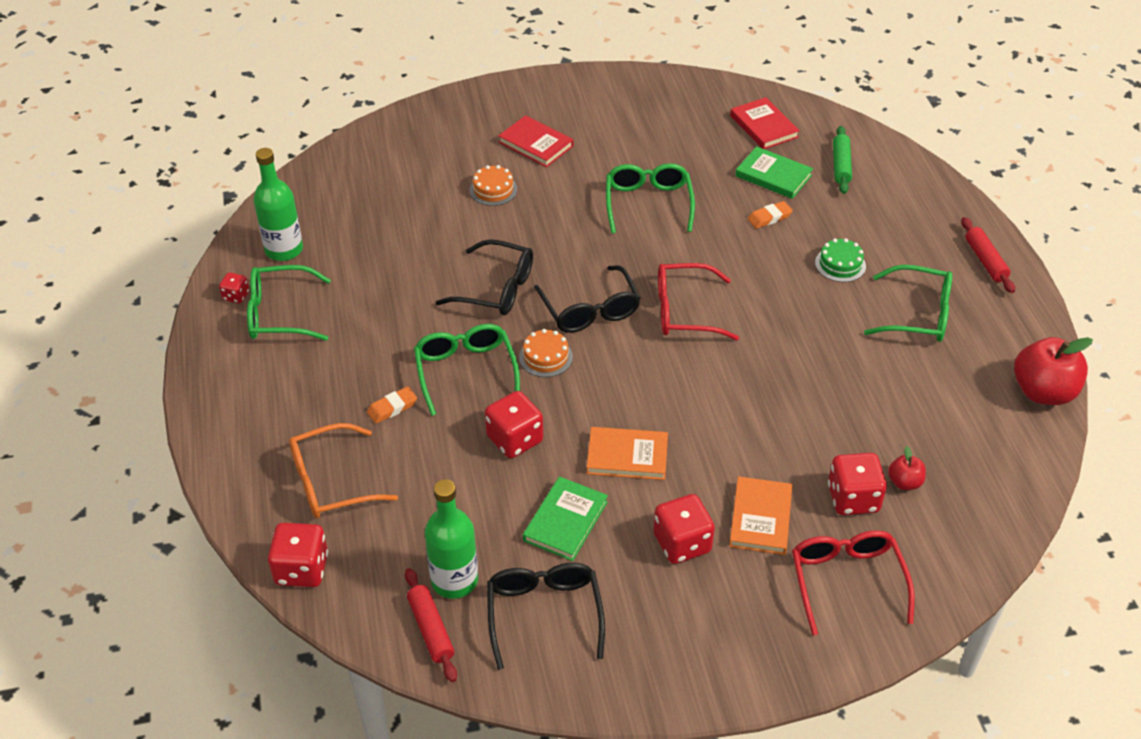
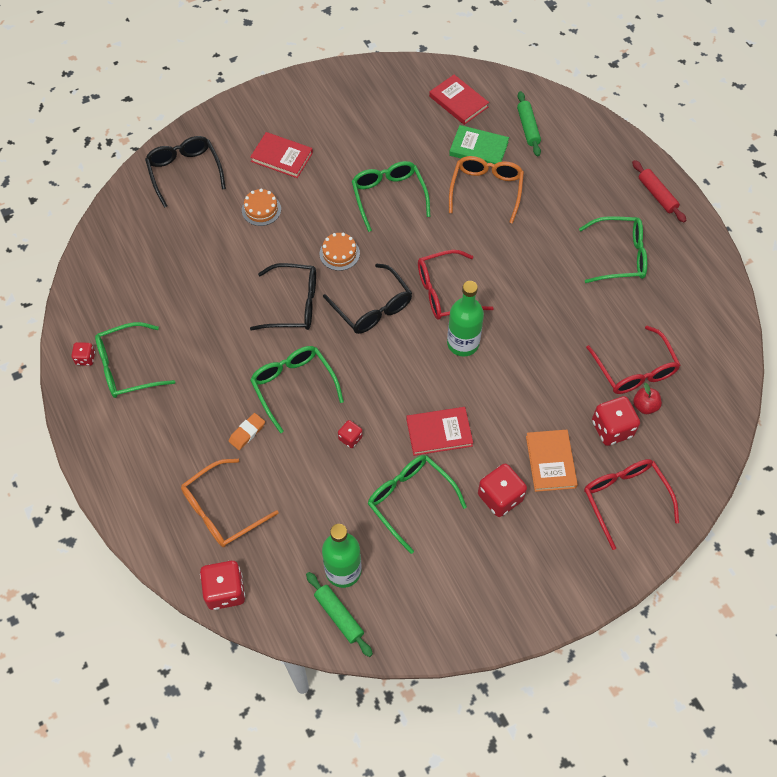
camera: 15 degrees left, 15 degrees up
(284, 250) = (109, 305): green bottle -> green bottle (463, 343)
(431, 629) = (339, 616): red rolling pin -> green rolling pin
(515, 439) = (350, 438): red dice -> red dice, size x0.54
(544, 613) = (417, 581): black glasses -> black glasses (184, 172)
(545, 357) = (351, 359): orange cake -> orange cake (339, 253)
(565, 521) = (410, 500): green book -> green glasses
(627, 456) = (439, 432): orange book -> red book
(769, 217) = (486, 190): orange eraser -> orange glasses
(840, 264) = (551, 222): green cake -> none
(902, 440) = (634, 370): none -> red glasses
(1043, 392) = (724, 304): red apple -> none

